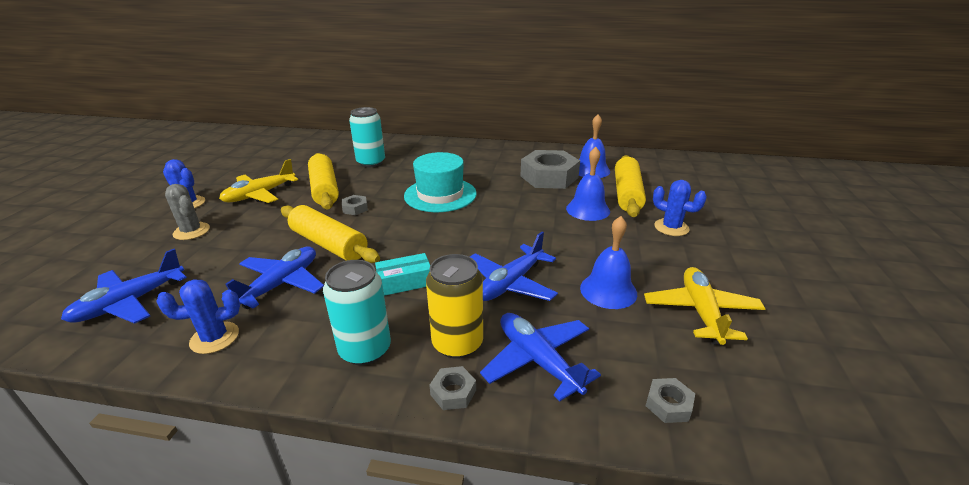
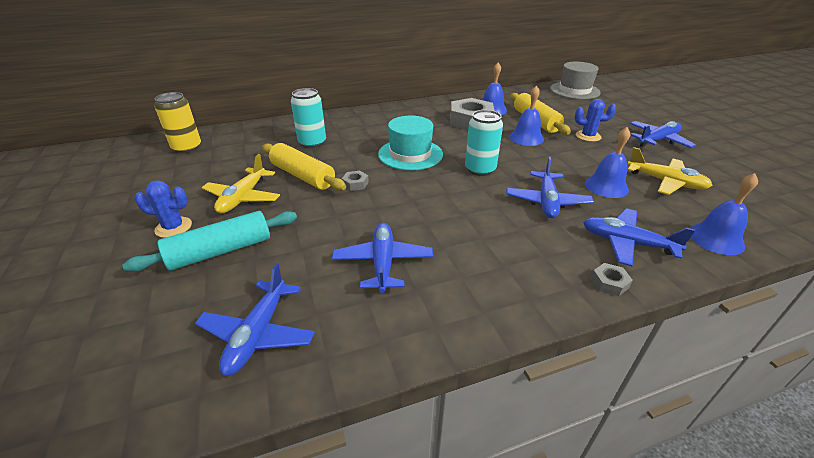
camera: 30 degrees left, 5 degrees up
(191, 231) = (221, 251): grey cactus -> turquoise rolling pin
(214, 338) = (390, 325): blue cactus -> none
(328, 244) = (376, 219): yellow rolling pin -> none
(365, 350) = (518, 282): turquoise can -> turquoise can (480, 169)
(405, 282) = (477, 226): turquoise box -> none
(457, 343) = (569, 252): yellow can -> yellow can (187, 148)
(668, 404) = (716, 239): grey nut -> blue bell
(701, 312) = (665, 182): yellow plane -> yellow plane turned 150 degrees clockwise
(734, 170) = (574, 90): none -> grey hat
(770, 258) = (657, 140): none -> blue plane

